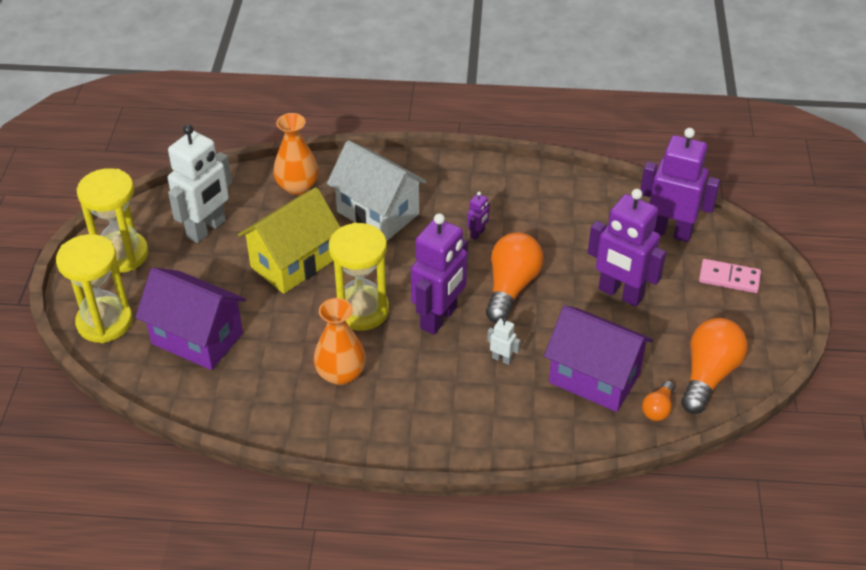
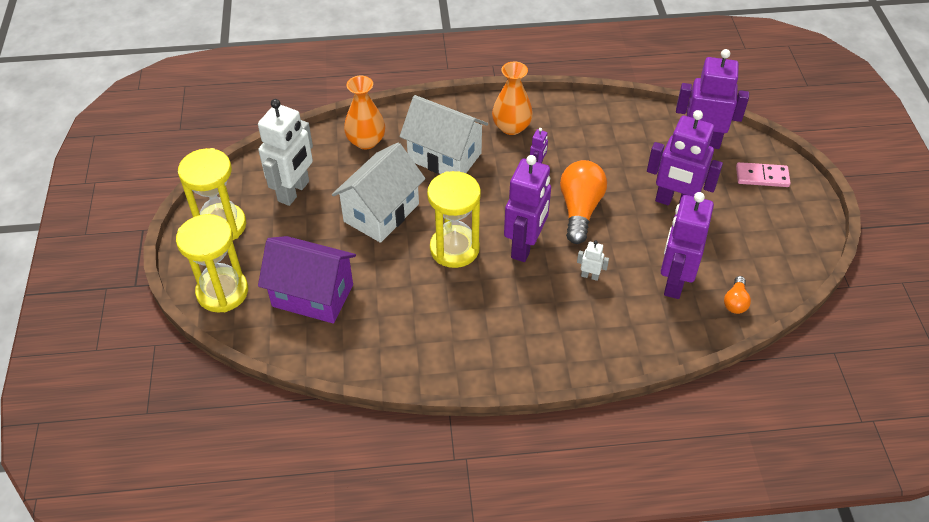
camera: 10 degrees left, 5 degrees up
(293, 263) = (381, 213): yellow house -> white house
(341, 374) = (452, 310): orange vase -> orange vase (511, 127)
(594, 378) = (674, 282): purple house -> purple robot
(708, 375) = (769, 265): orange light bulb -> none

